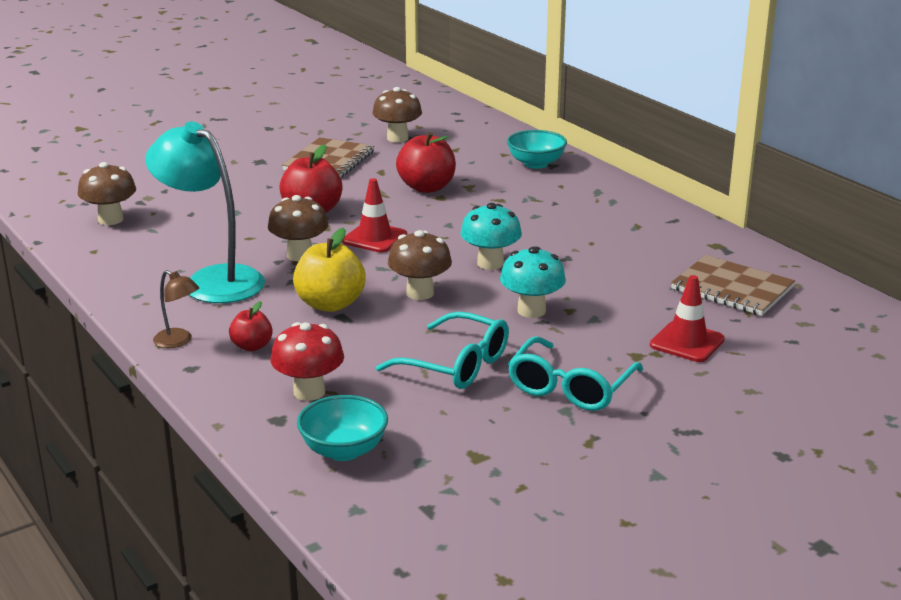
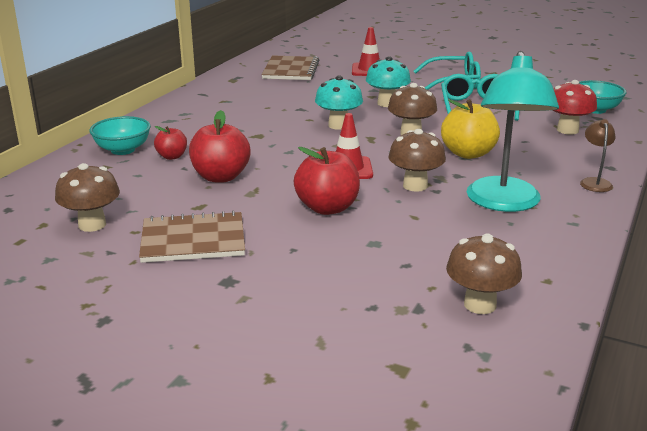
camera: 120 degrees left, 0 degrees up
(252, 346) = (556, 159): red apple -> red apple (172, 156)

